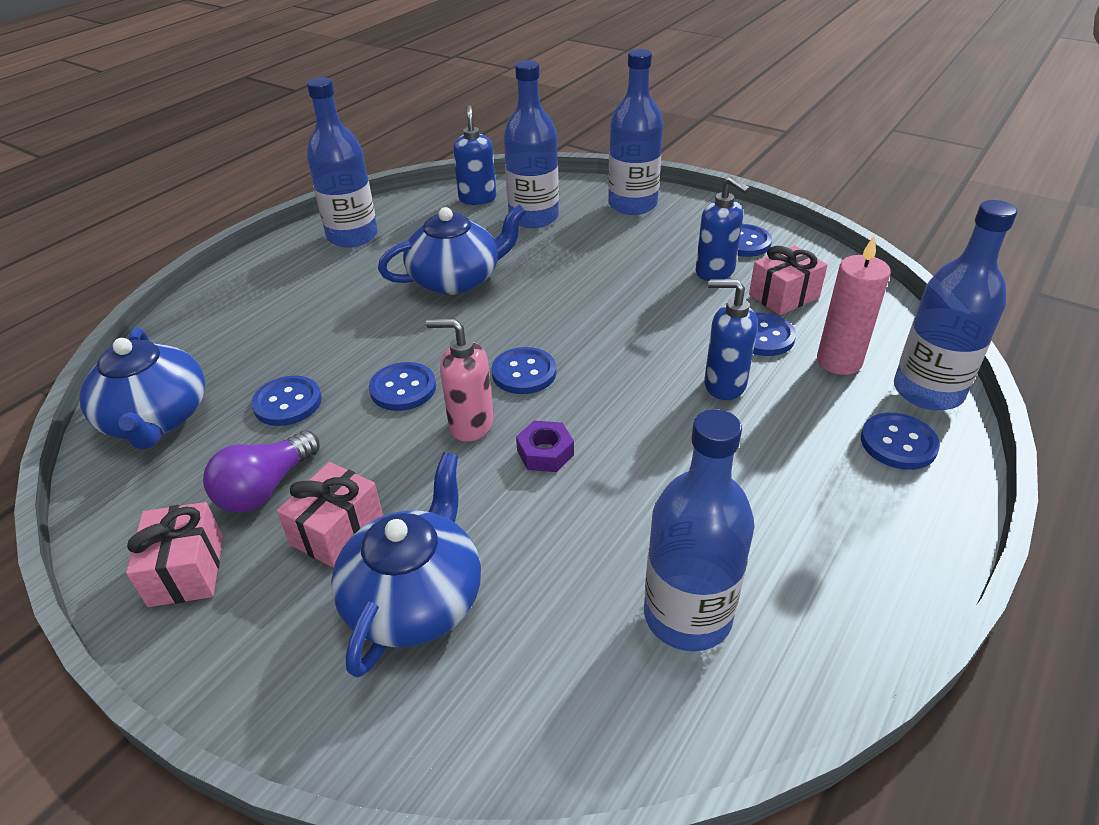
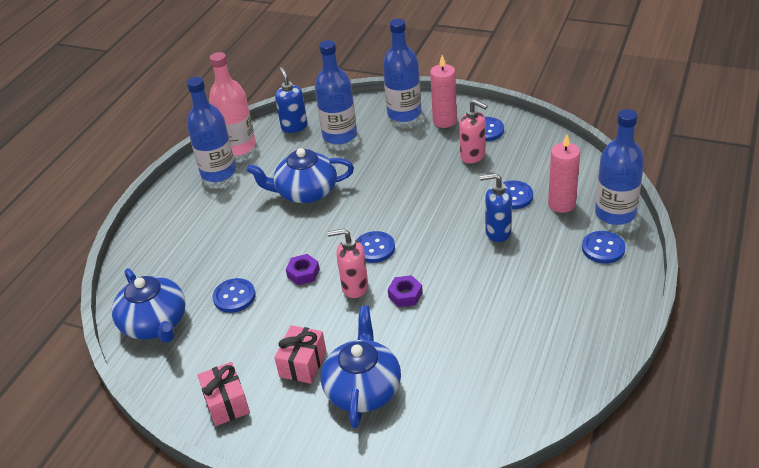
camera: 10 degrees left, 0 degrees up
(265, 488) = (248, 349): purple light bulb -> none
(394, 210) = (238, 146): none -> pink bottle
(403, 388) = (303, 273): blue button -> purple nut
(456, 279) = (305, 192): blue teapot -> blue teapot turned 150 degrees counterclockwise
(686, 222) = (444, 121): none -> pink candle
(687, 615) = (510, 365): blue bottle -> none
(715, 272) = (473, 156): blue soap dispenser -> pink soap dispenser
(784, 296) = (520, 165): pink gift -> none

